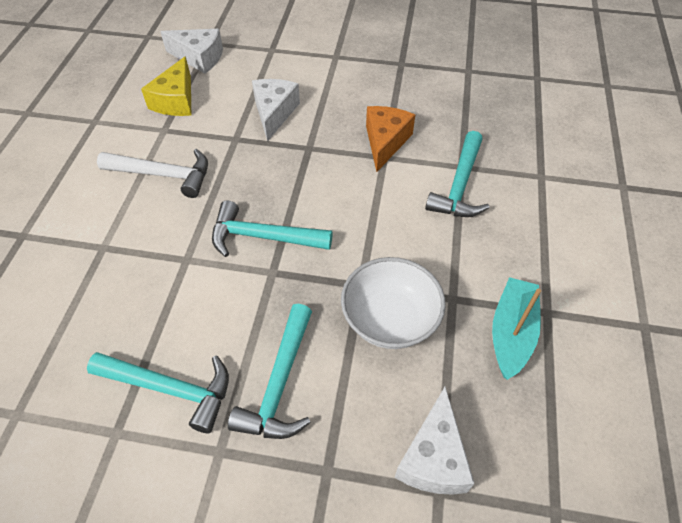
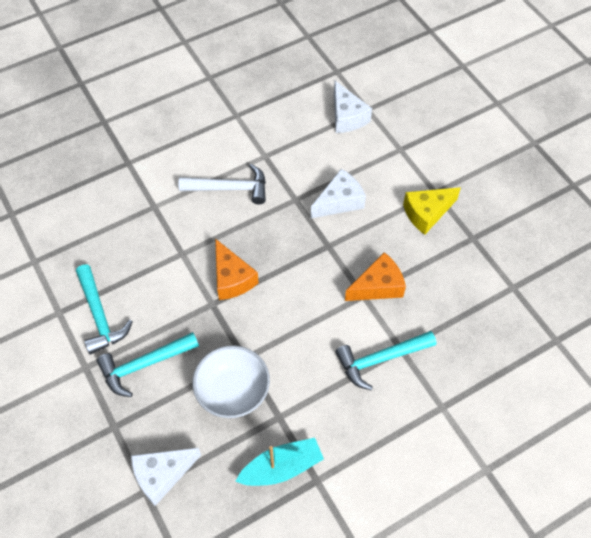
camera: 50 degrees right, 5 degrees up
(164, 175) = (230, 188): white hammer -> white hammer turned 60 degrees counterclockwise
(176, 100) = (295, 140): yellow cheese -> yellow cheese (427, 213)
(263, 237) = (232, 278): turquoise hammer -> orange cheese

